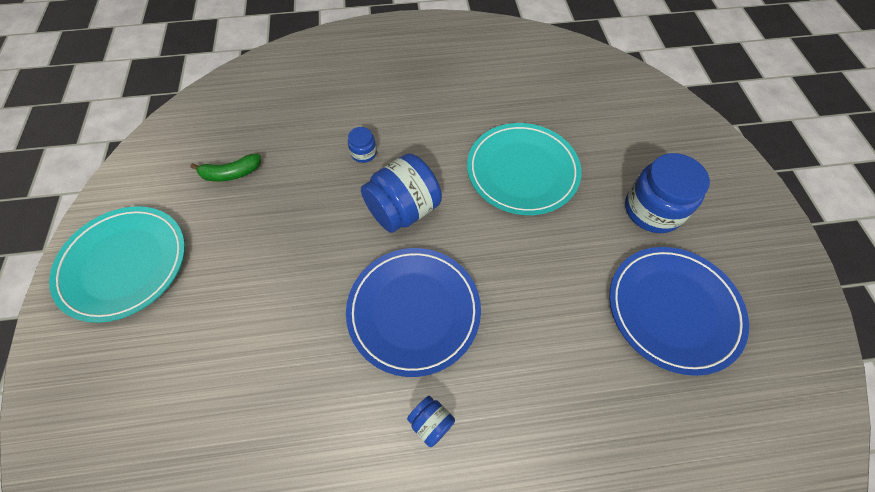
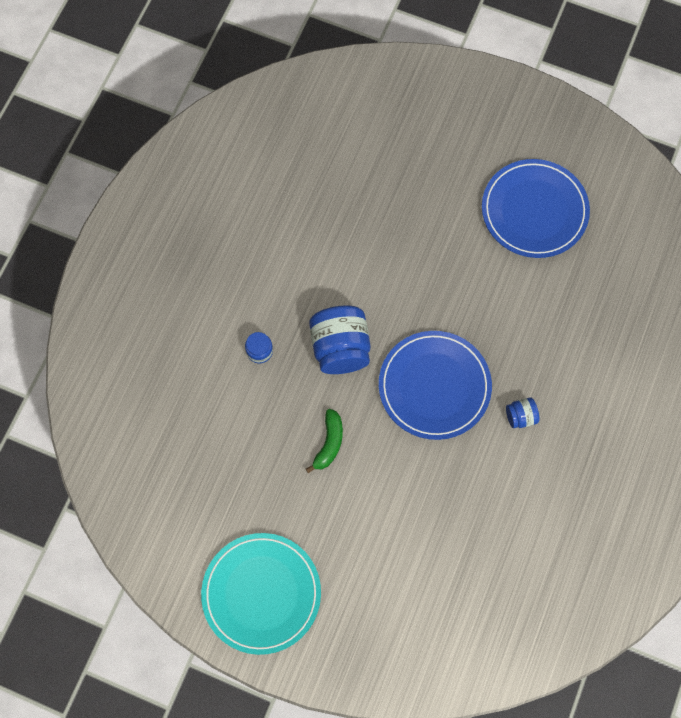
camera: 60 degrees left, 10 degrees up
(231, 173) = (213, 474): green banana -> green banana (329, 443)
(522, 171) = (358, 234): turquoise plate -> none
(652, 210) = (452, 164): blue jar -> none

